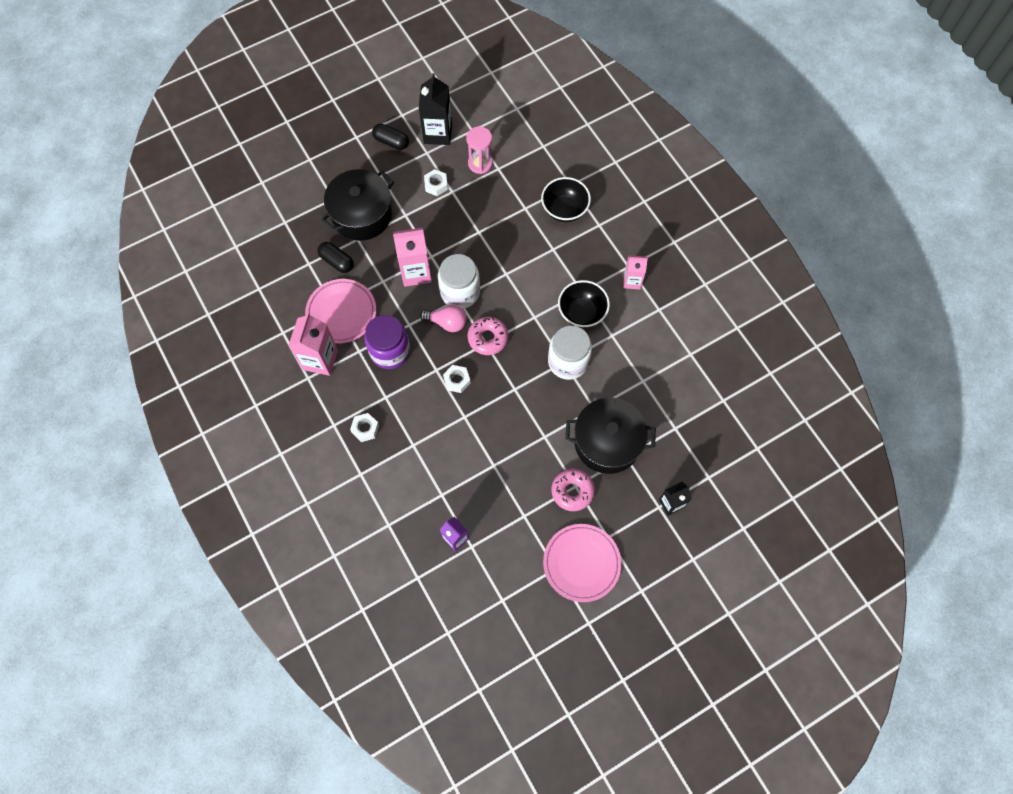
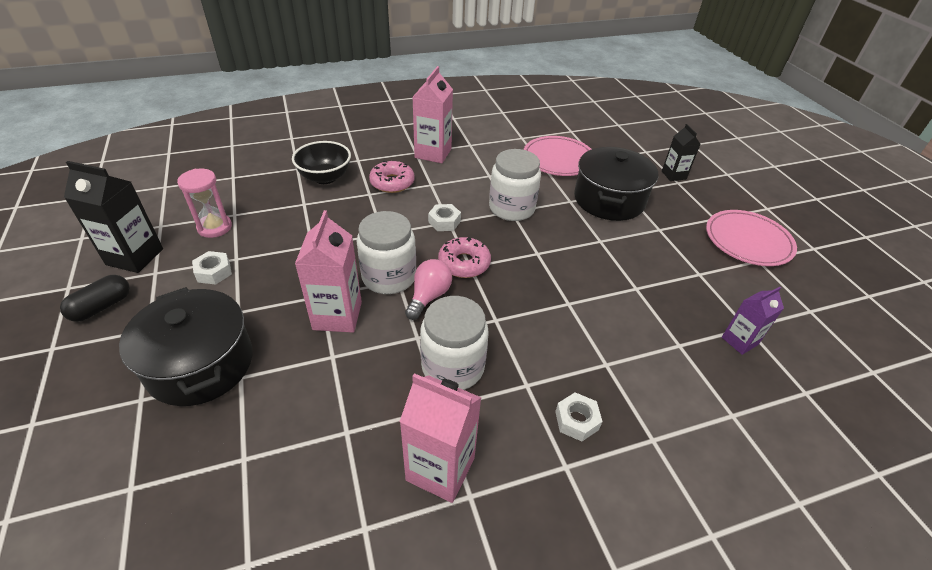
camera: 80 degrees left, 25 degrees down
(337, 261) = (265, 413): black capsule -> none
(341, 313) = (363, 421): pink plate -> pink plate (558, 159)
(390, 351) = (453, 367): purple jar -> white jar
(457, 380) = (516, 301): white nut -> white nut (444, 222)
(572, 491) = (665, 232): pink donut -> pink donut (392, 183)
(582, 313) = (456, 189): black bowl -> none
(632, 281) = (433, 153): pink carton -> pink carton, size x1.63

